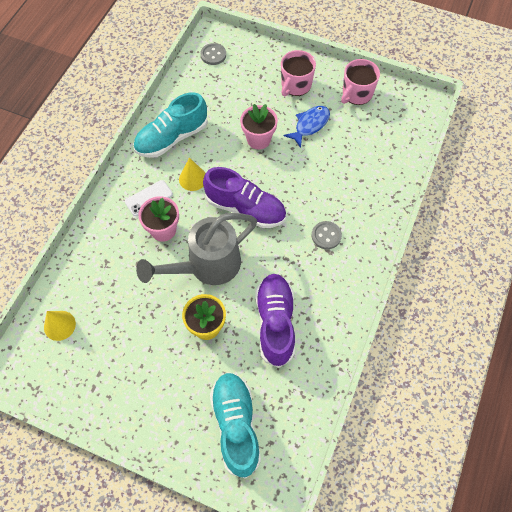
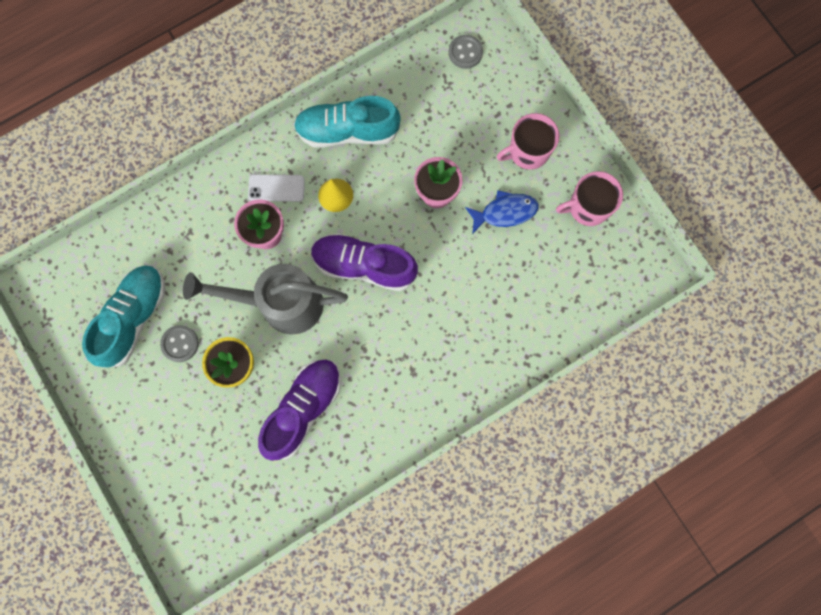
camera: 35 degrees right, 15 degrees up
(59, 325) = (105, 270): yellow cone -> none
(236, 425) = (196, 481): turquoise shoe -> turquoise shoe (134, 318)
(245, 208) = (364, 265): purple shoe -> purple shoe turned 135 degrees clockwise
(326, 236) = (423, 352): grey button -> grey button (180, 344)

